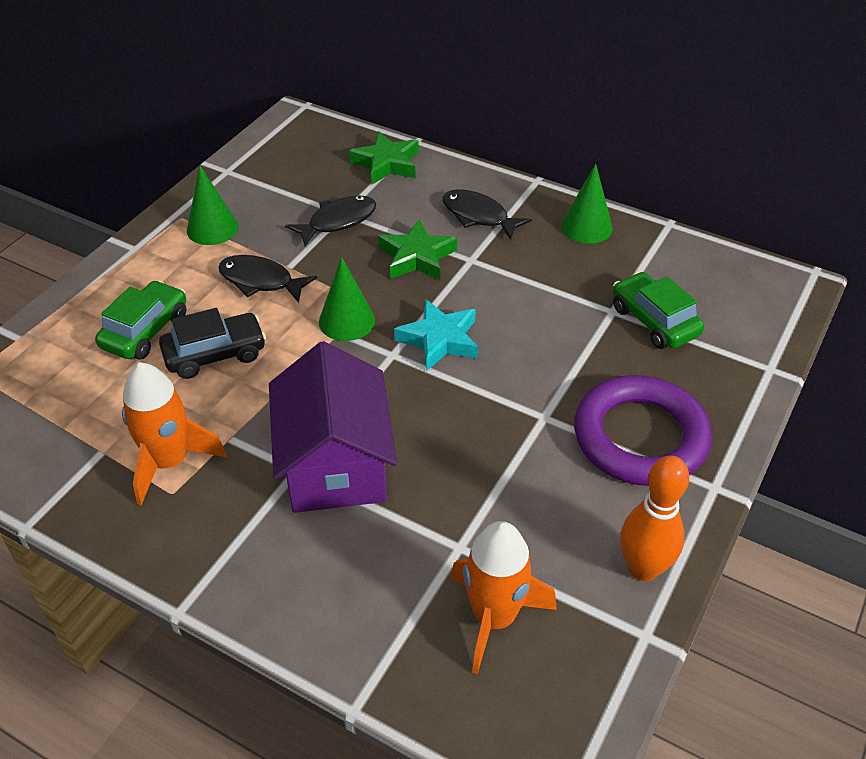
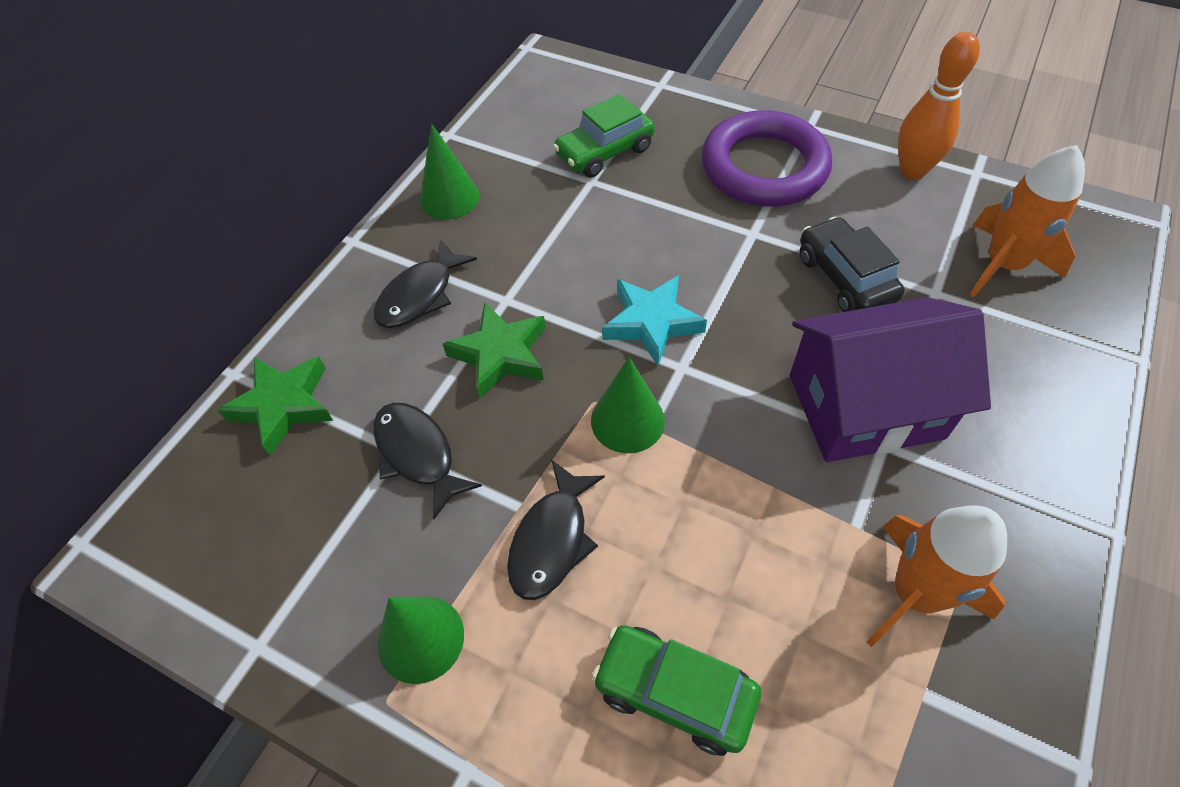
camera: 90 degrees left, 10 degrees up
(215, 354) = (710, 575): black car -> black car (845, 278)

